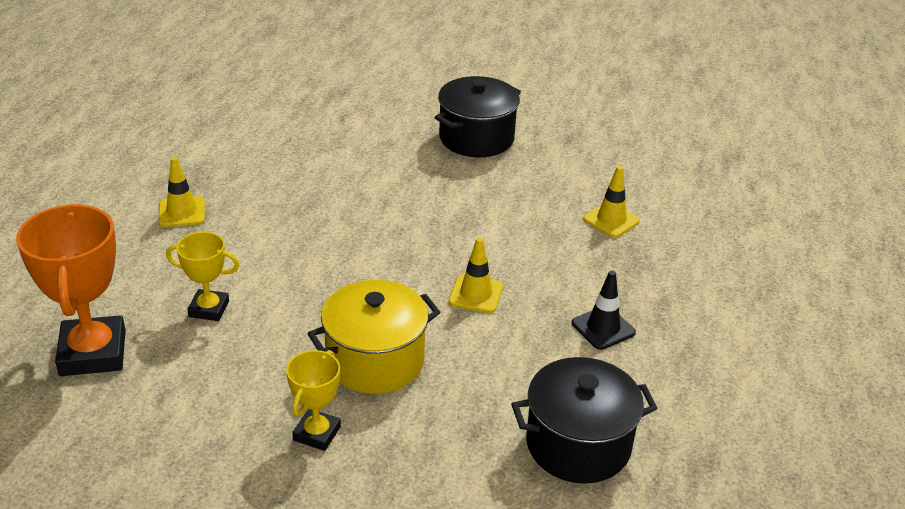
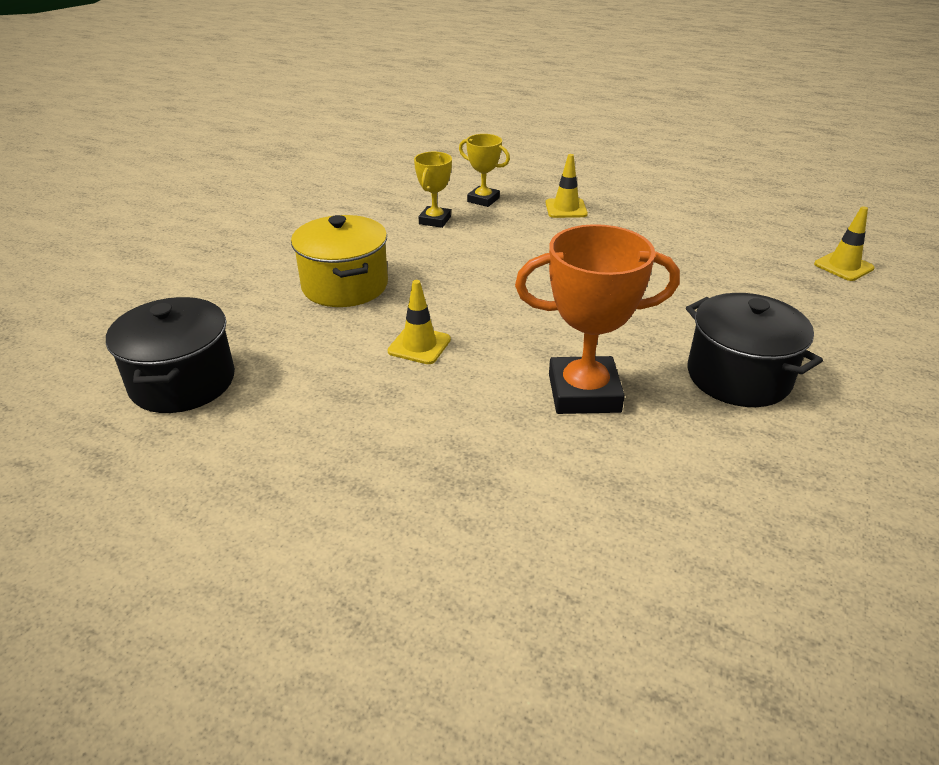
camera: 100 degrees right, 0 degrees up
(93, 353) = (399, 185): orange trophy -> orange trophy (584, 393)
(317, 433) = (276, 259): yellow trophy -> yellow trophy (483, 200)
(603, 328) = (335, 426): black traffic cone -> none
(611, 220) = (549, 473): yellow traffic cone -> yellow traffic cone (843, 266)

